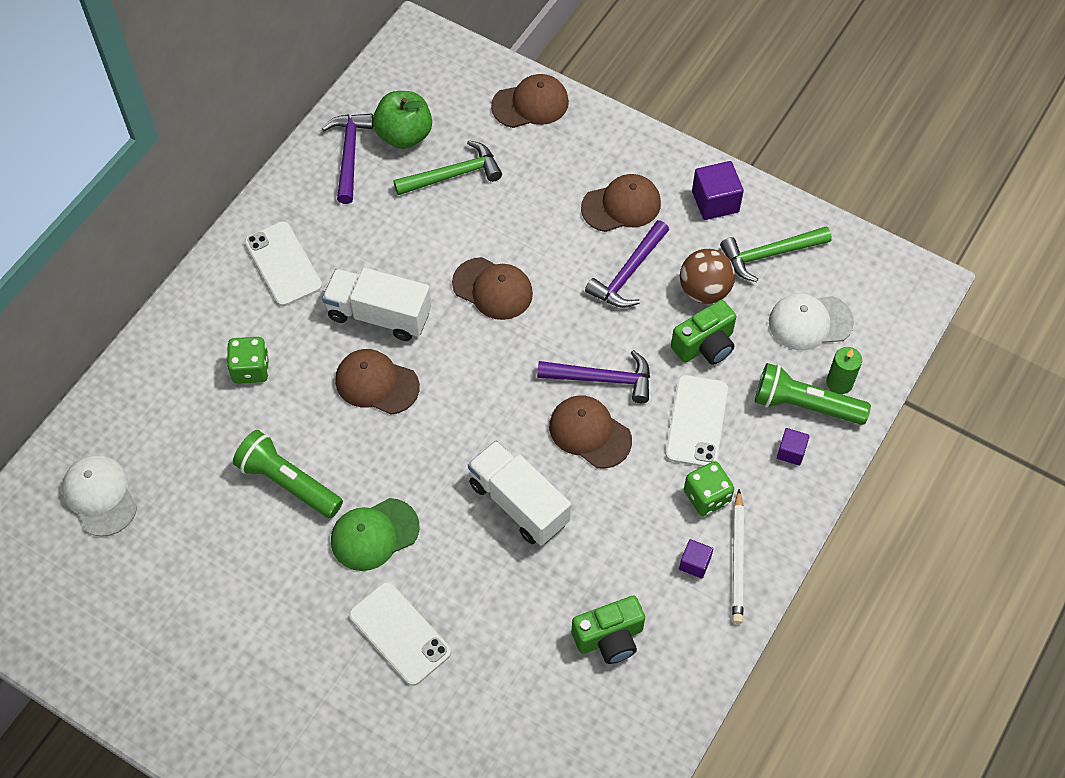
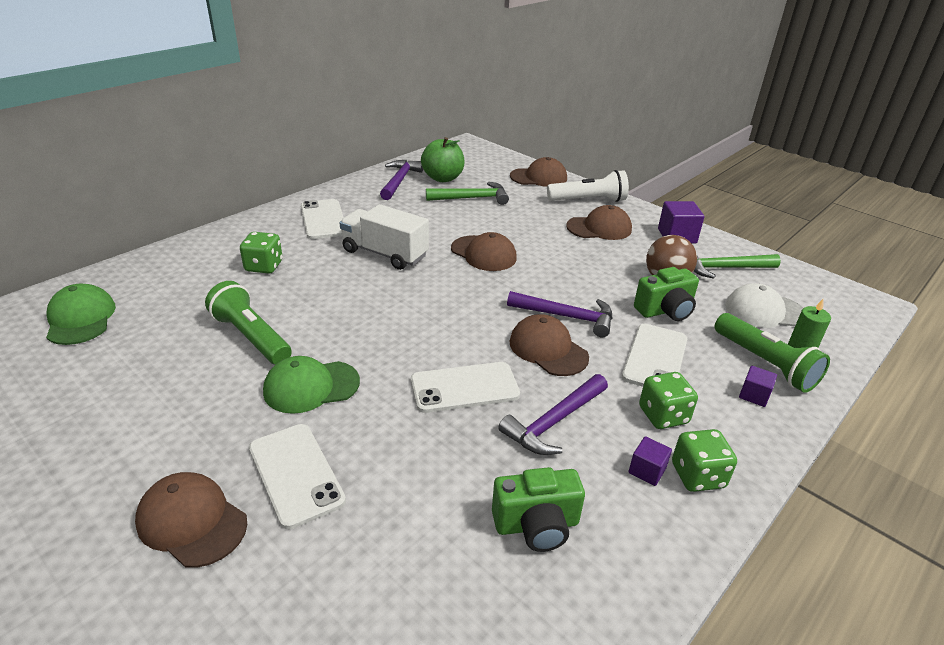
camera: 10 degrees right, 25 degrees down
(100, 496) = (81, 318): white cap -> green cap
(376, 383) = (364, 289): brown cap -> brown cap (192, 521)
(519, 503) = (464, 388): white truck -> white phone
(602, 145) = (588, 200): none -> white flashlight
(628, 273) = (600, 261): purple hammer -> purple hammer (554, 422)
(737, 559) = (697, 476): white pencil -> green dice
(804, 405) = (765, 363): green flashlight -> green flashlight turned 150 degrees counterclockwise

